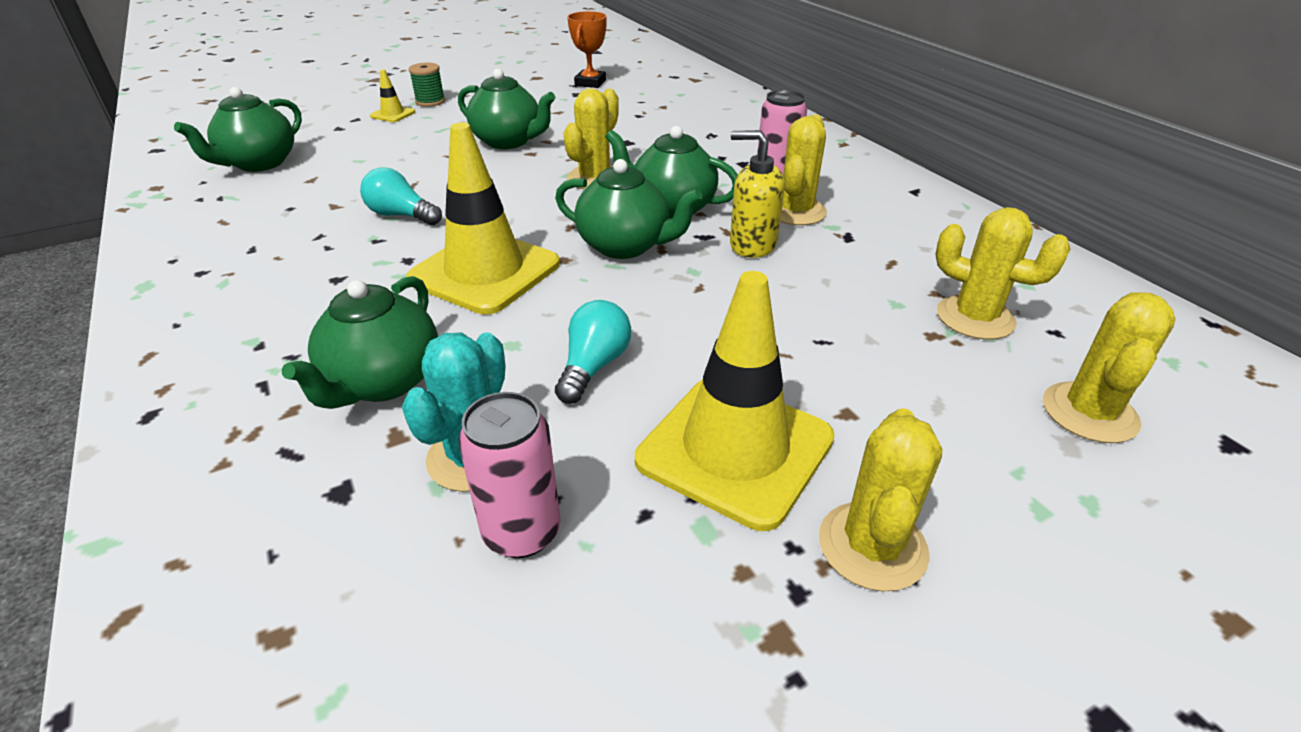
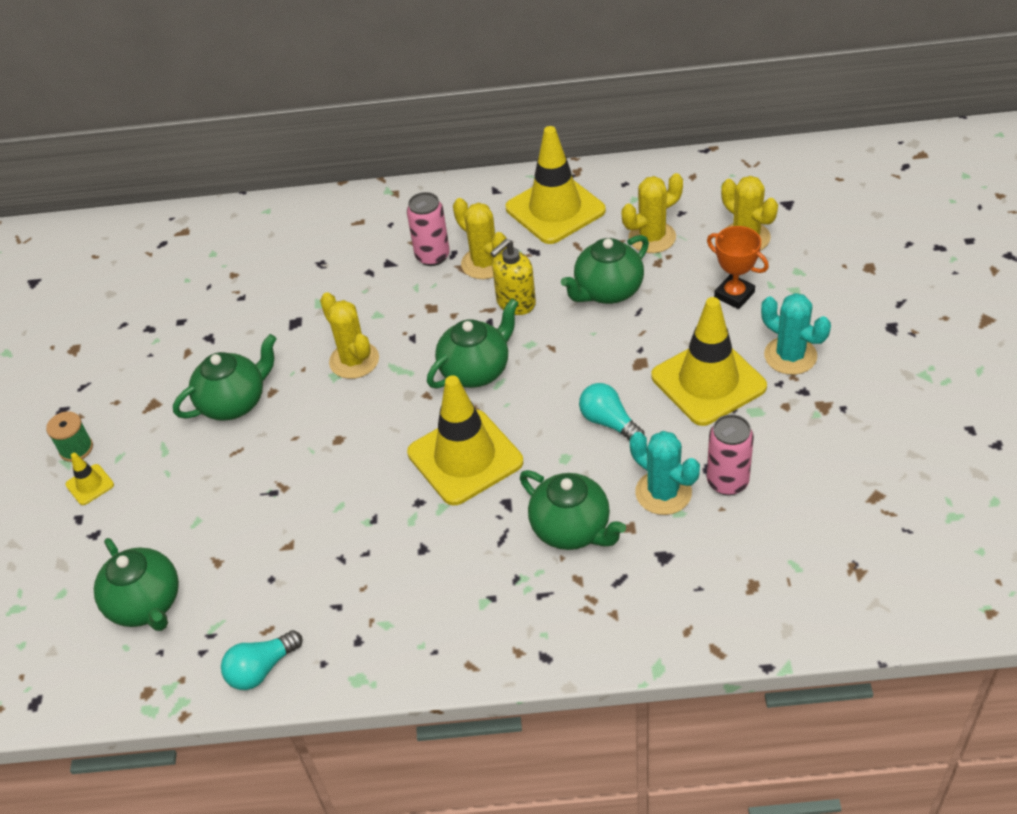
camera: 60 degrees left, 10 degrees up
(401, 215) = (339, 499): turquoise light bulb -> turquoise light bulb (261, 669)
(590, 83) = (128, 310): orange trophy -> orange trophy (734, 295)
(671, 207) = (434, 328): green teapot -> green teapot (607, 291)
(872, 546) = (790, 356): yellow cactus -> turquoise cactus
(933, 233) = (555, 209): none -> yellow traffic cone

